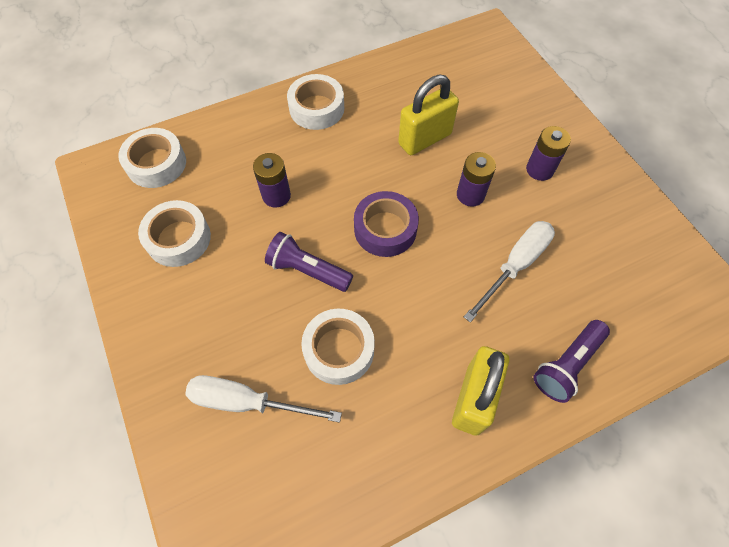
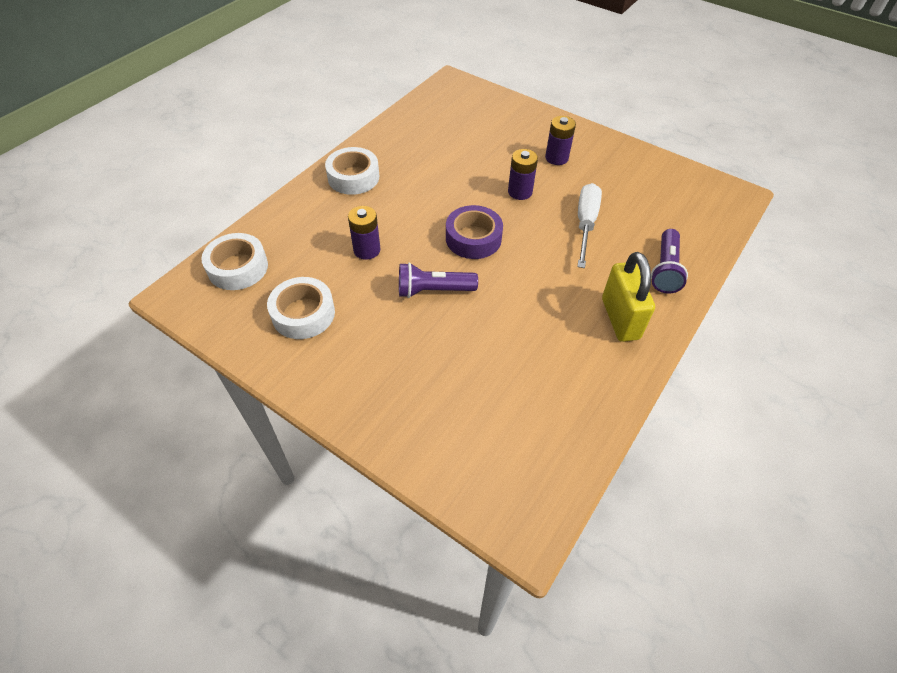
camera: 30 degrees left, 10 degrees down
(247, 402) = (455, 401): white screwdriver -> none
(339, 350) = (500, 332): white tape -> none
(425, 139) = (458, 168): yellow padlock -> none

